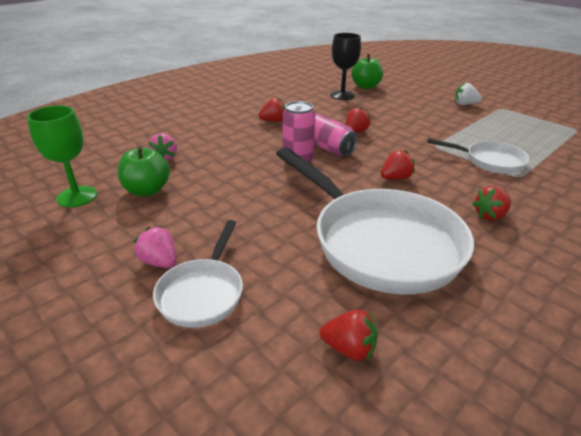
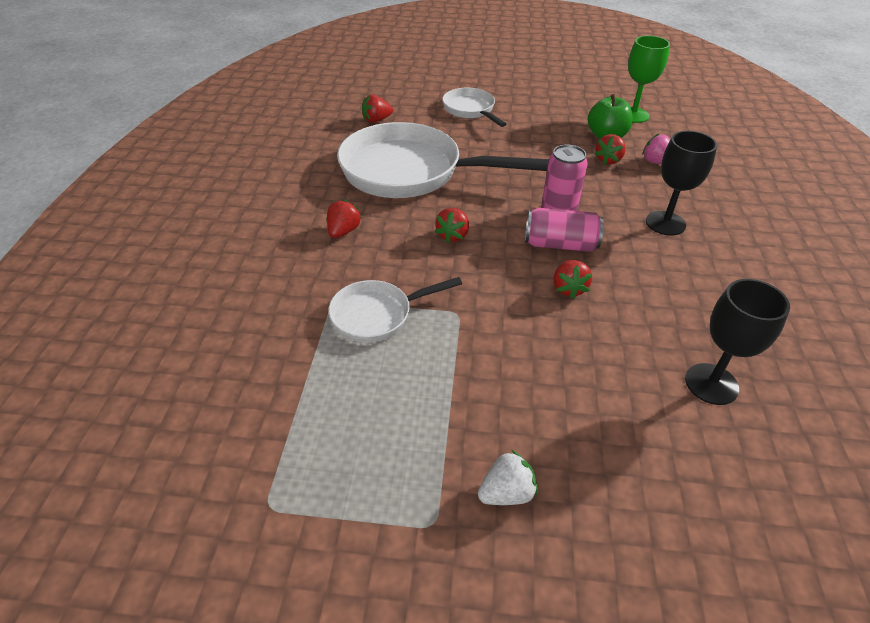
camera: 140 degrees right, 10 degrees up
(159, 262) = (514, 111): pink strawberry -> none
(244, 132) = (665, 223): none -> black goblet
(273, 121) = (676, 258): red strawberry -> red strawberry (608, 160)
(366, 86) = (732, 454): green apple -> none

